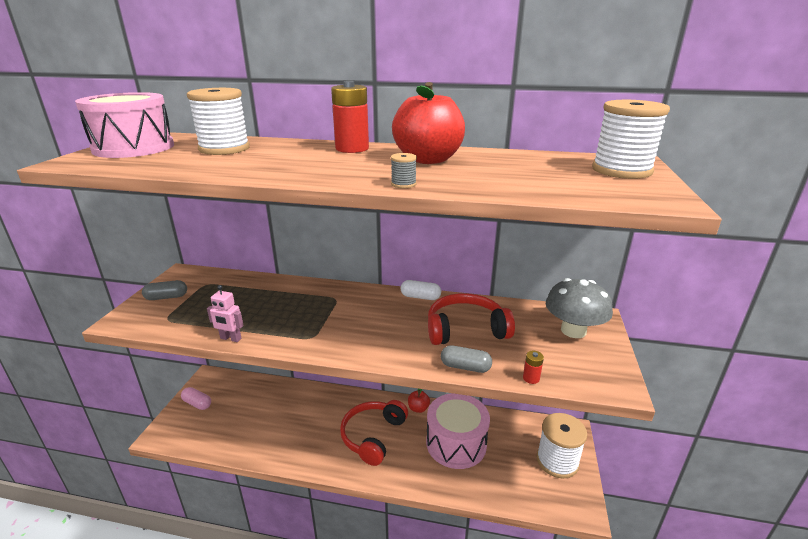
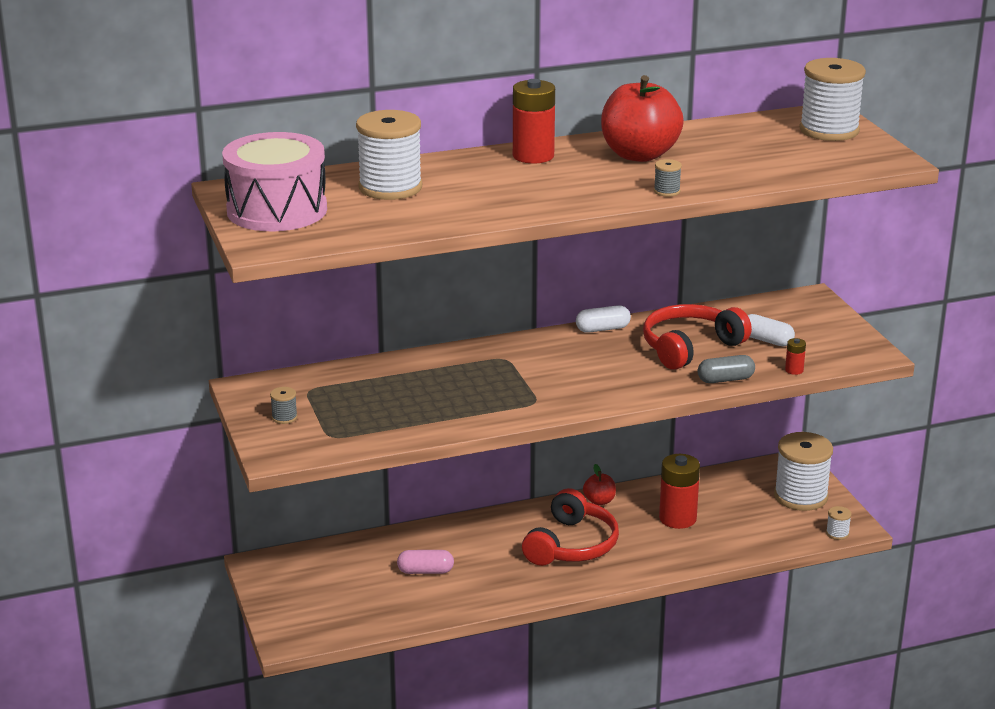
camera: 30 degrees left, 0 degrees up
(166, 297) = (284, 417): grey capsule -> grey spool
(197, 403) = (290, 595): pink capsule -> pink capsule (425, 571)
(230, 338) = (446, 429): pink robot -> none
(373, 436) = (572, 545): red headphones -> red headphones turned 150 degrees counterclockwise
(456, 443) = (677, 518): pink drum -> red battery
(531, 342) = (766, 340): none -> white capsule
(565, 510) = (837, 533): none -> white spool
(573, 330) = (797, 317): grey mushroom -> none

